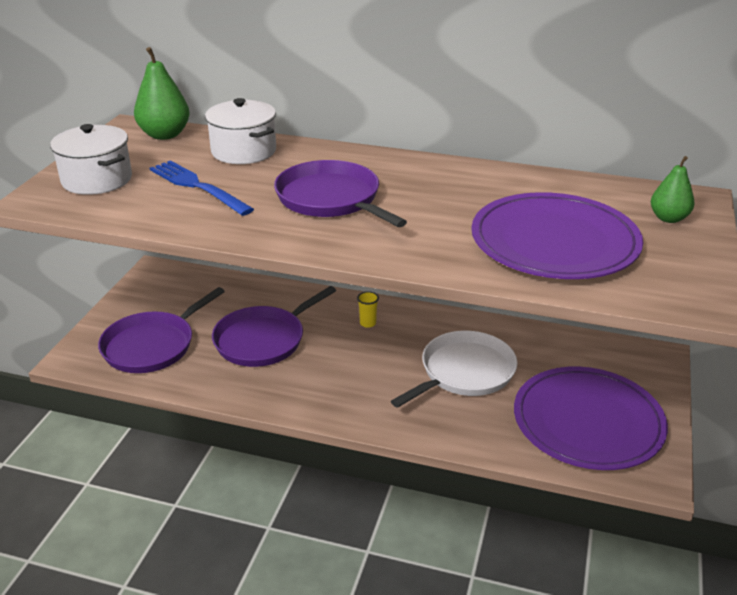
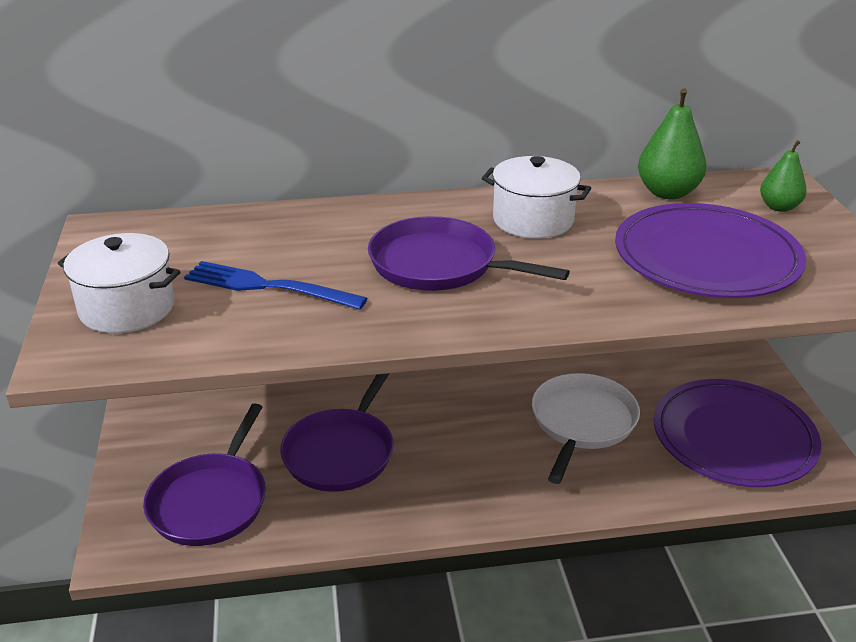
camera: 25 degrees left, 0 degrees up
(165, 135) = (158, 230): green pear -> green pear (667, 193)
(243, 151) = (279, 230): white pot -> white pot (533, 220)
(368, 323) = (442, 397): yellow cup -> none

